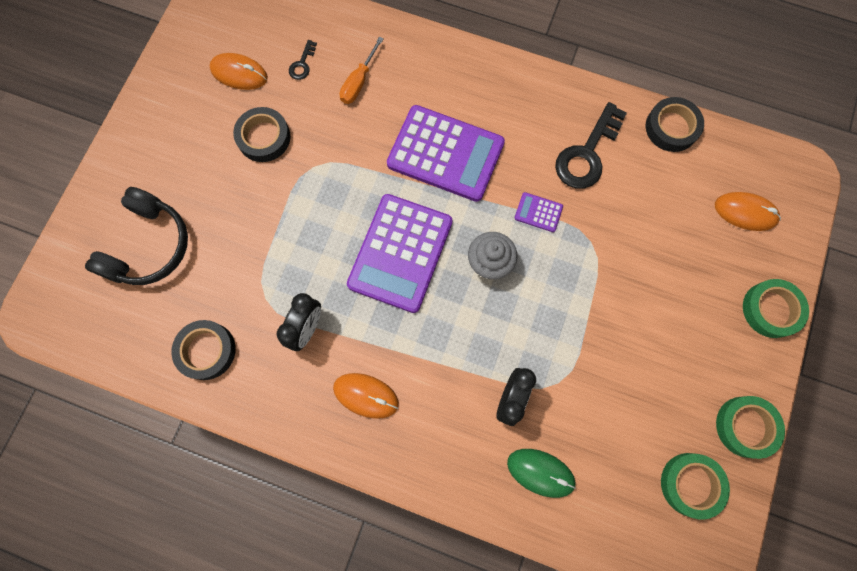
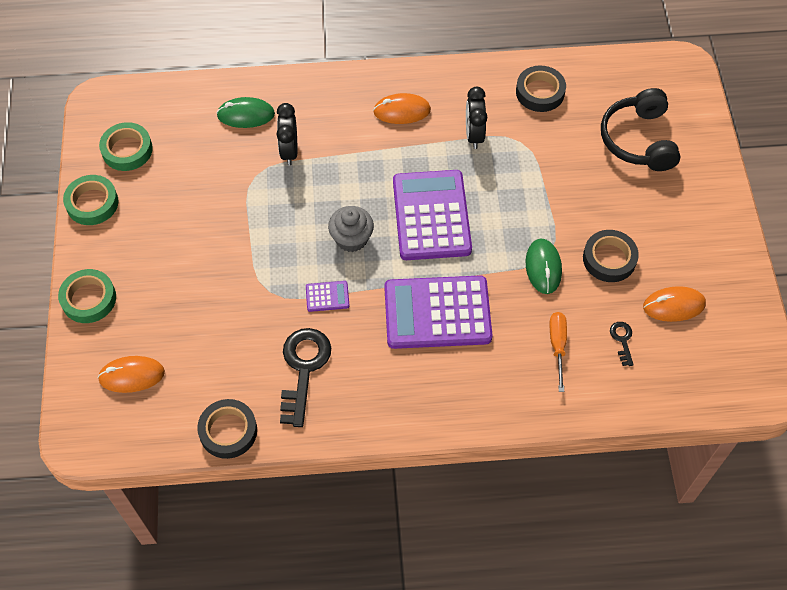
camera: 155 degrees right, 15 degrees down
(327, 155) = (543, 267): none -> green mouse

